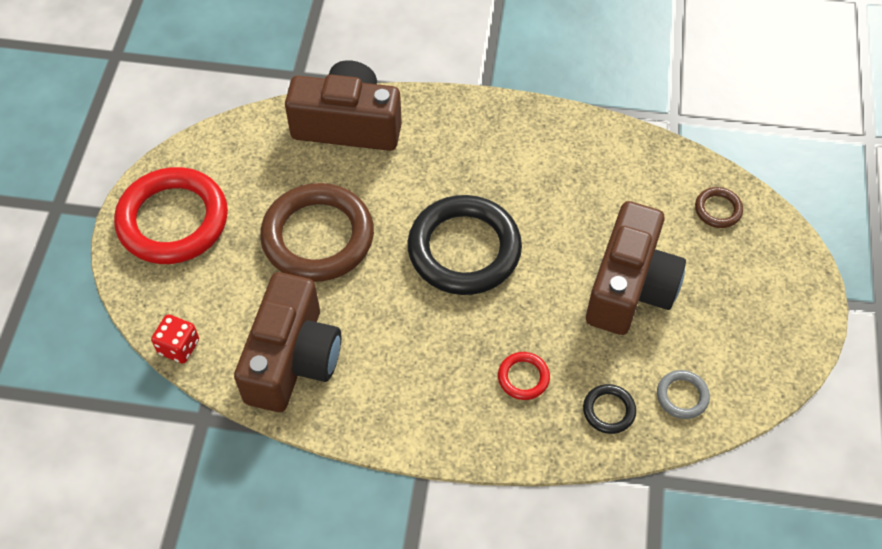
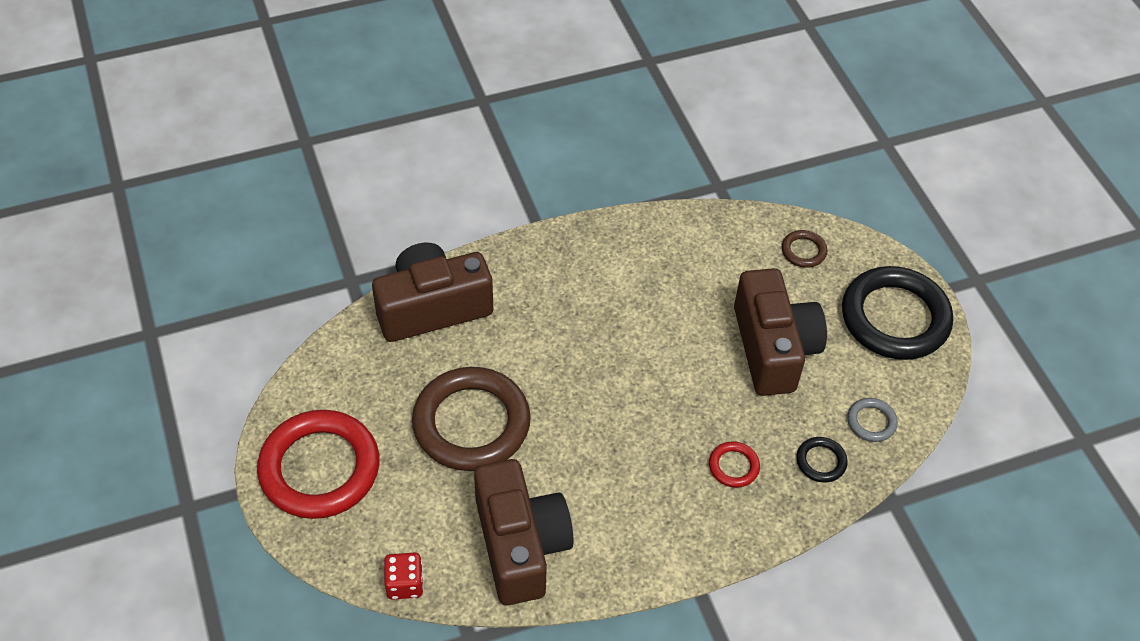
camera: 30 degrees left, 5 degrees down
(464, 249) = (612, 377): black ring -> black ring (895, 318)

